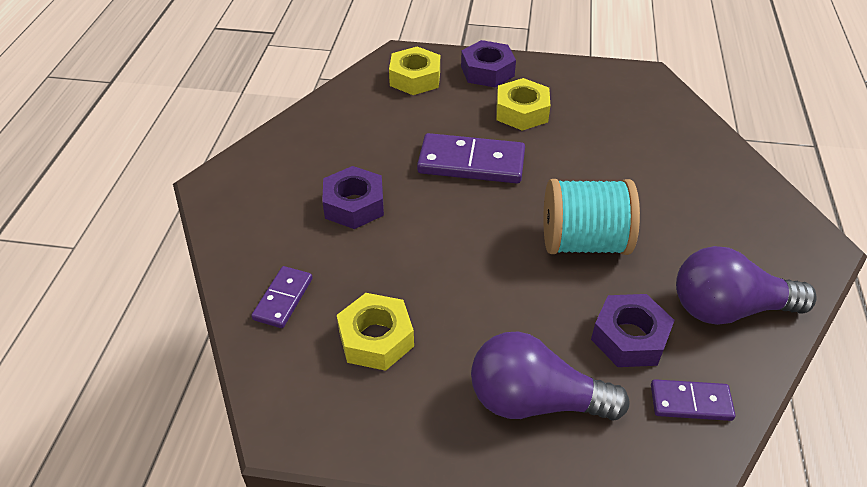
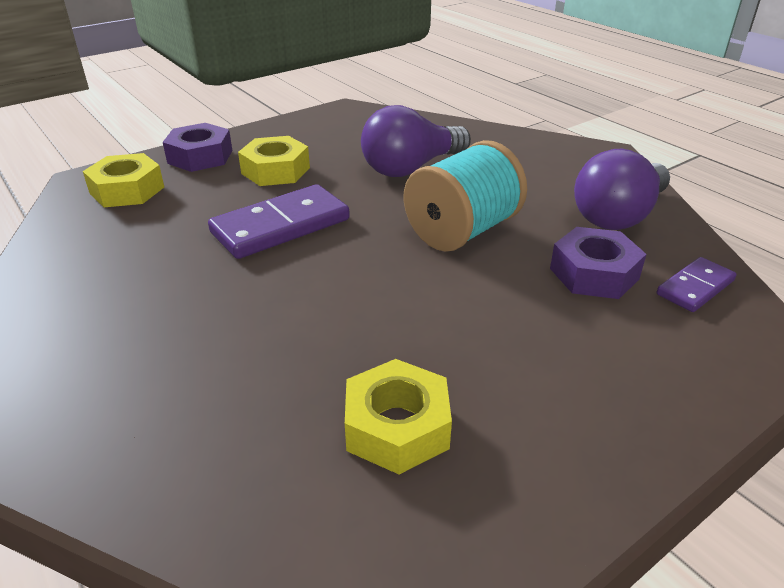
camera: 45 degrees left, 10 degrees down
(283, 299) = (231, 468): purple domino -> none
(354, 205) = (199, 323): purple nut -> none
(534, 401) = (607, 368): purple light bulb -> purple light bulb (411, 168)

